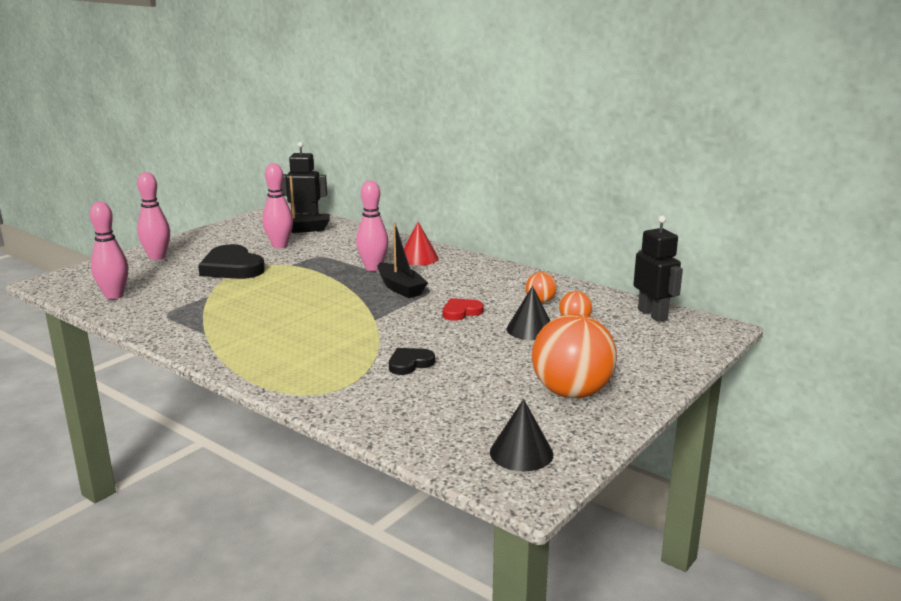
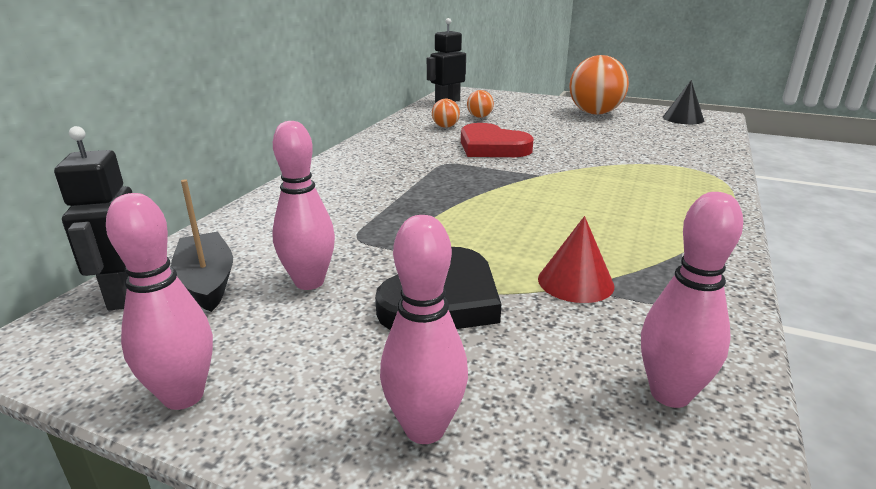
camera: 105 degrees left, 5 degrees up
(373, 268) = (393, 196): pink bowling pin -> pink bowling pin (183, 396)
(400, 288) = (450, 175): black boat -> none
(410, 363) = (614, 152): black heart -> none
(418, 258) = (346, 178): red cone -> red cone (575, 282)
(461, 312) = (492, 147): red heart -> red heart, size x1.85
(530, 329) = (506, 126): black cone -> none

